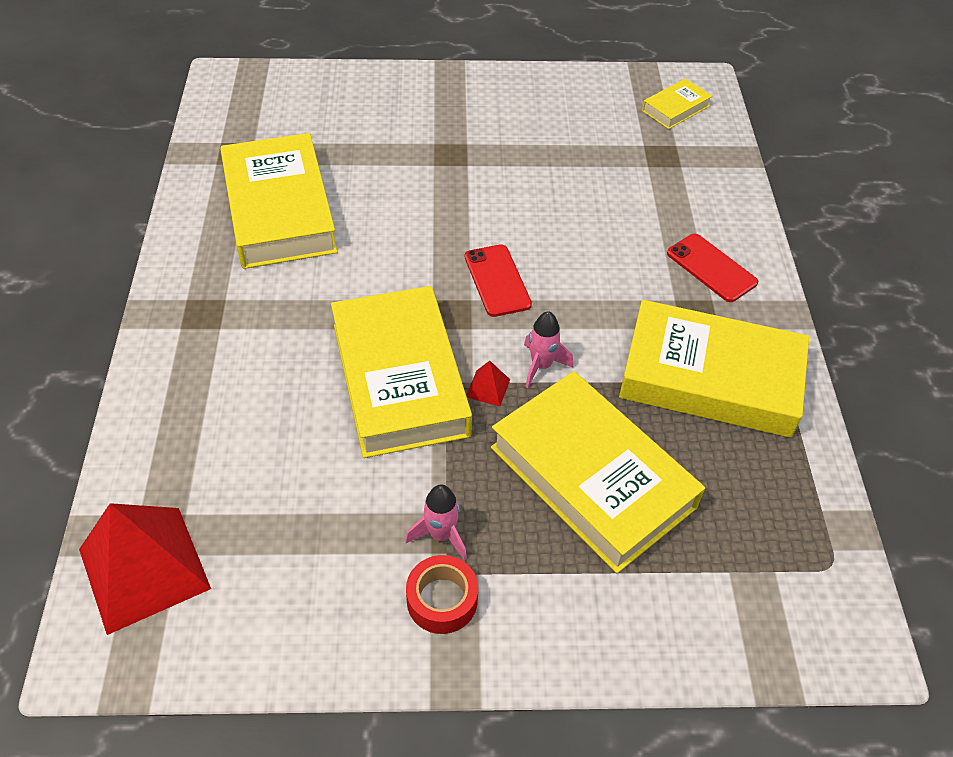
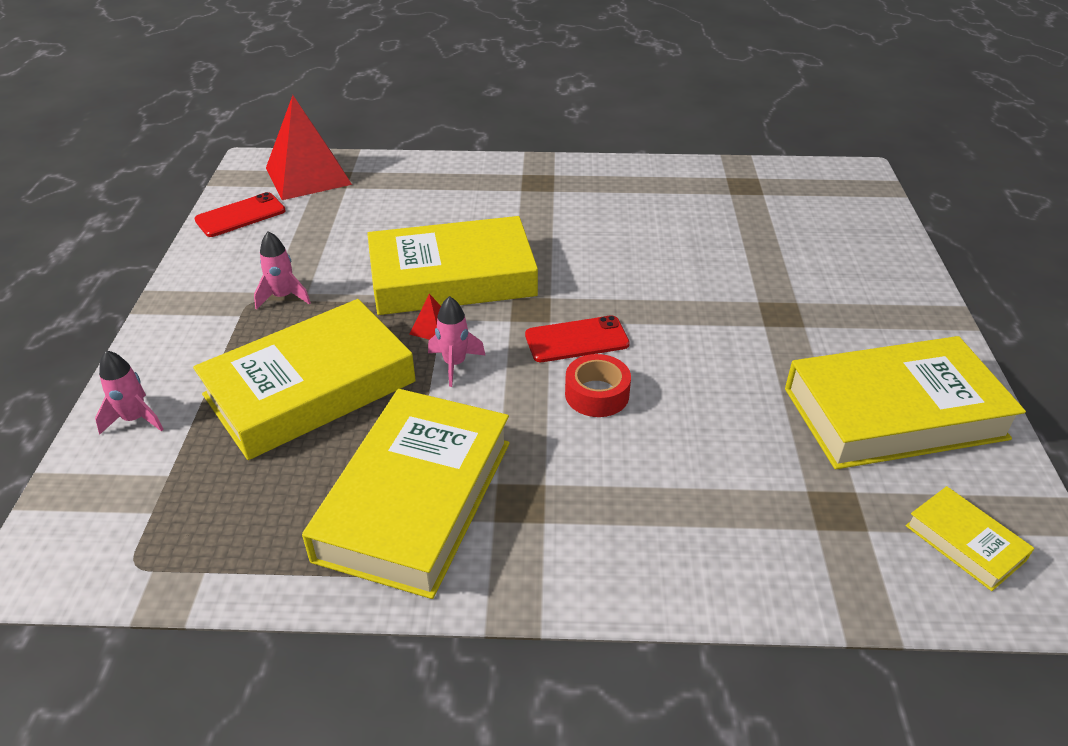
camera: 95 degrees right, 10 degrees down
(279, 210) = (667, 211): yellow book -> yellow book (894, 413)
(442, 600) = (225, 296): red tape -> red tape (597, 394)
(663, 629) = (135, 419): none -> pink rocket
(711, 268) = (603, 531): red phone -> red phone (240, 215)

